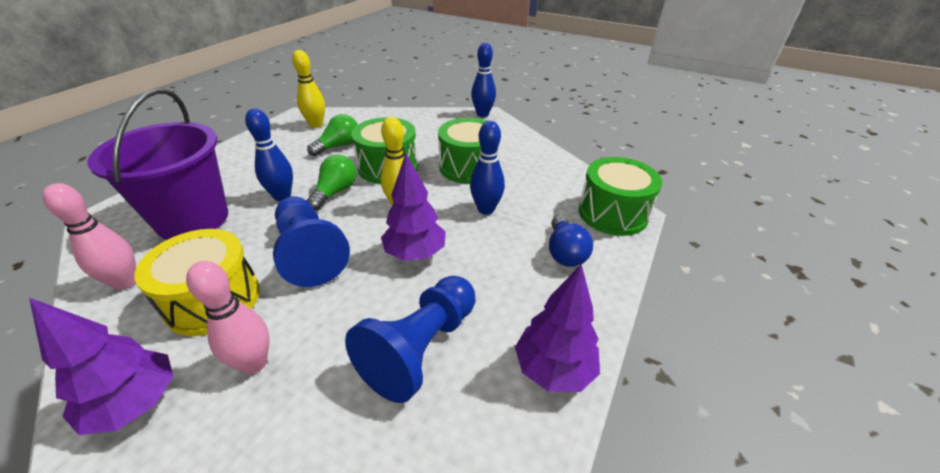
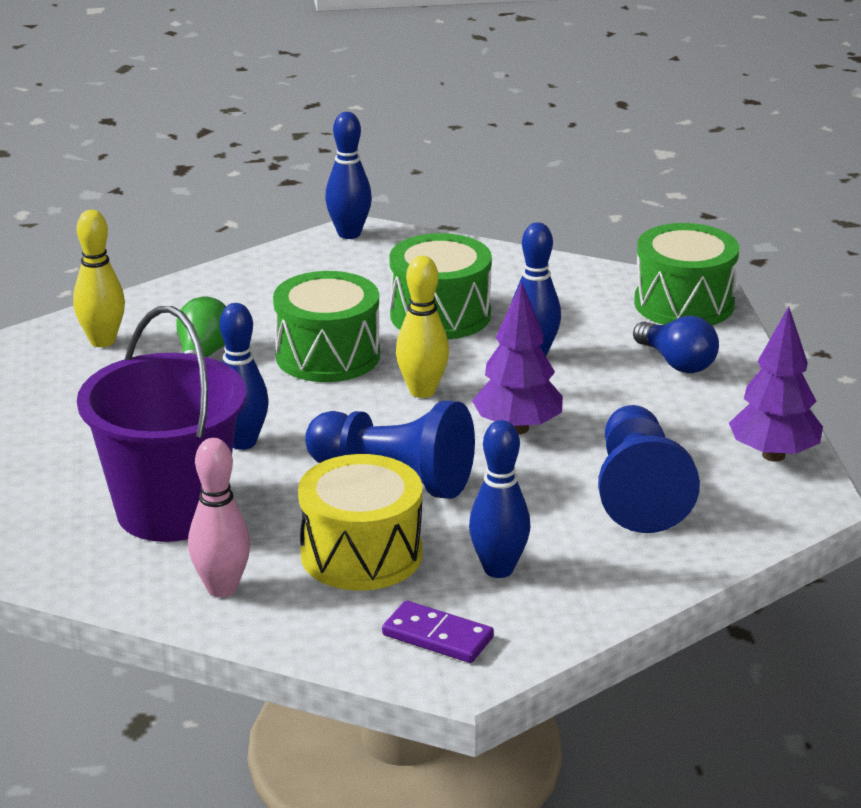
camera: 35 degrees left, 10 degrees down
(136, 404) = (437, 636): purple tree -> purple domino
(254, 363) = (498, 569): pink bowling pin -> blue bowling pin
(335, 192) = (308, 410): green light bulb -> none

